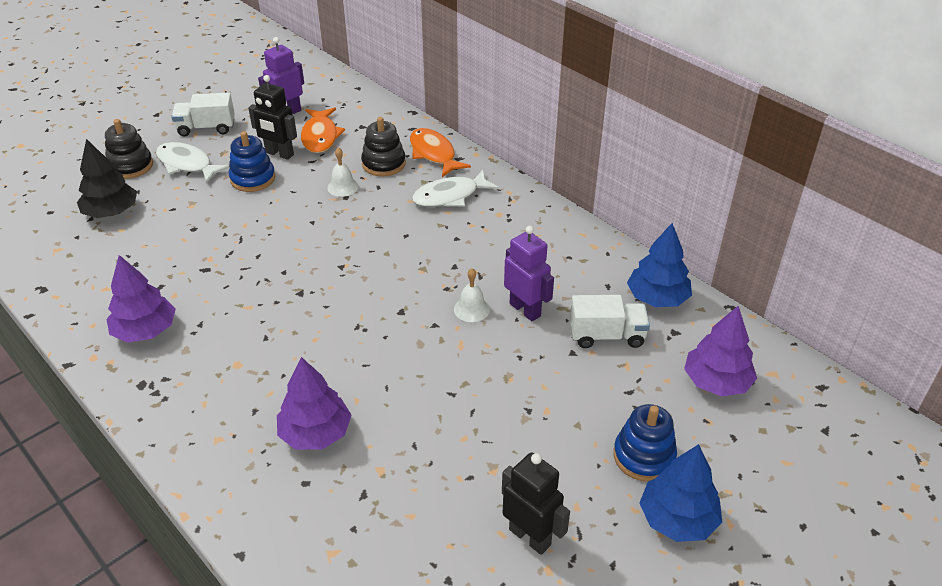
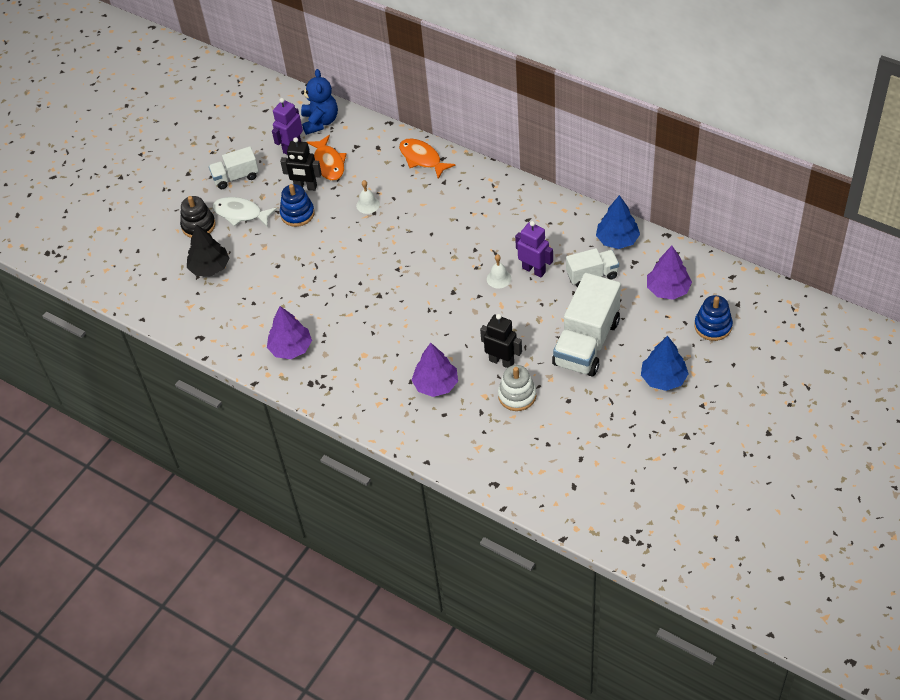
camera: 10 degrees left, 10 degrees up
(334, 96) = (320, 122): none -> blue teddy bear
(383, 164) = (388, 177): black stacking toy -> none
(430, 483) = (517, 395): none -> white stacking toy
(450, 196) = (449, 193): white fish -> none
(530, 537) = (584, 410): black robot -> black robot (501, 361)
(568, 429) = (586, 343): none -> white truck
(644, 456) = (635, 347): blue stacking toy -> blue stacking toy (713, 326)

